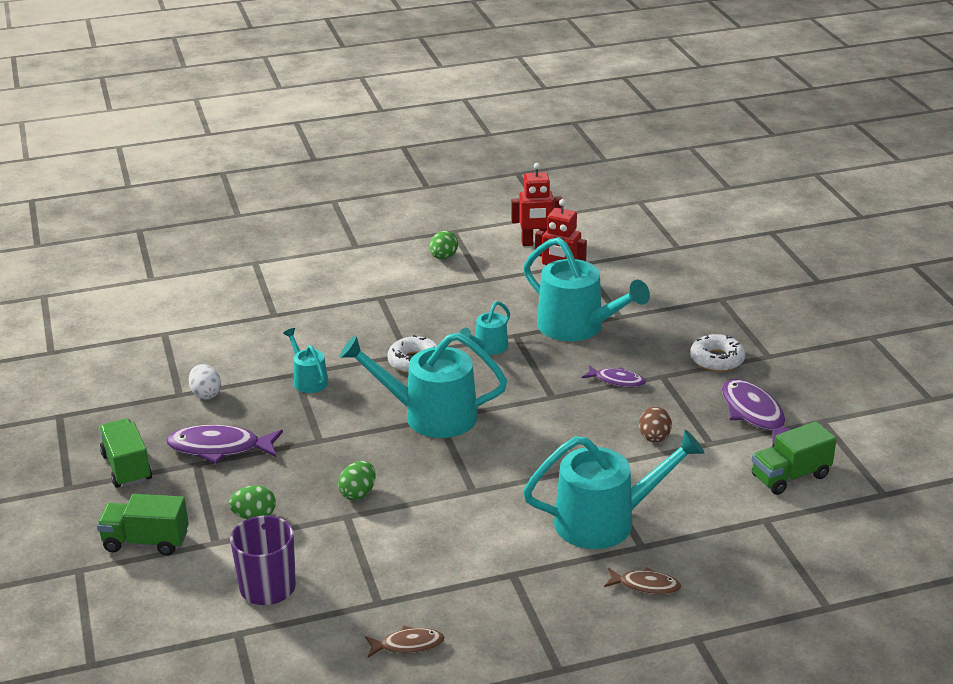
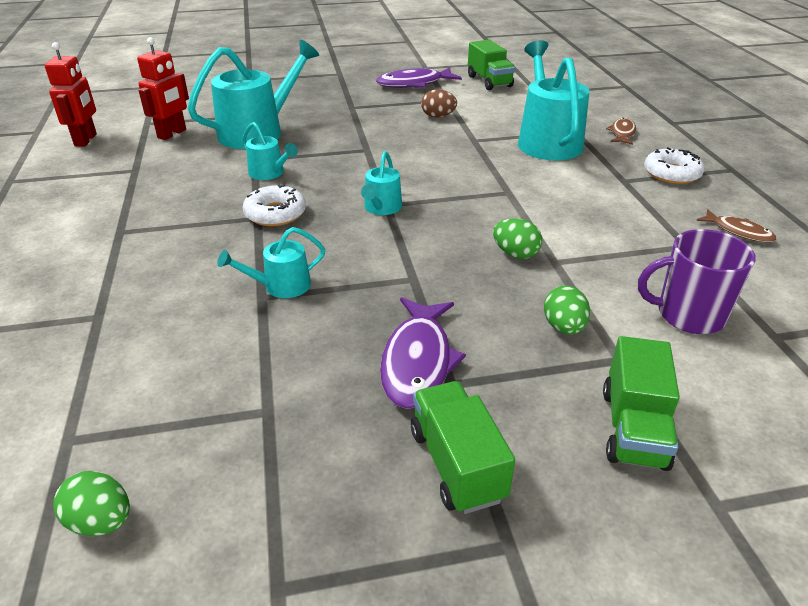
camera: 85 degrees left, 5 degrees up
(127, 467) = (456, 464): green truck -> green truck turned 90 degrees clockwise
(206, 394) = (278, 380): white egg -> none
(408, 645) = (738, 231): brown fish -> brown fish turned 135 degrees clockwise
(430, 415) = (381, 208): turquoise watering can -> turquoise watering can, size x0.50
(443, 257) = (64, 189): green egg -> green egg (101, 521)
(617, 381) = (352, 123): purple fish -> none
(717, 359) = (337, 88): white donut -> white donut (671, 174)

